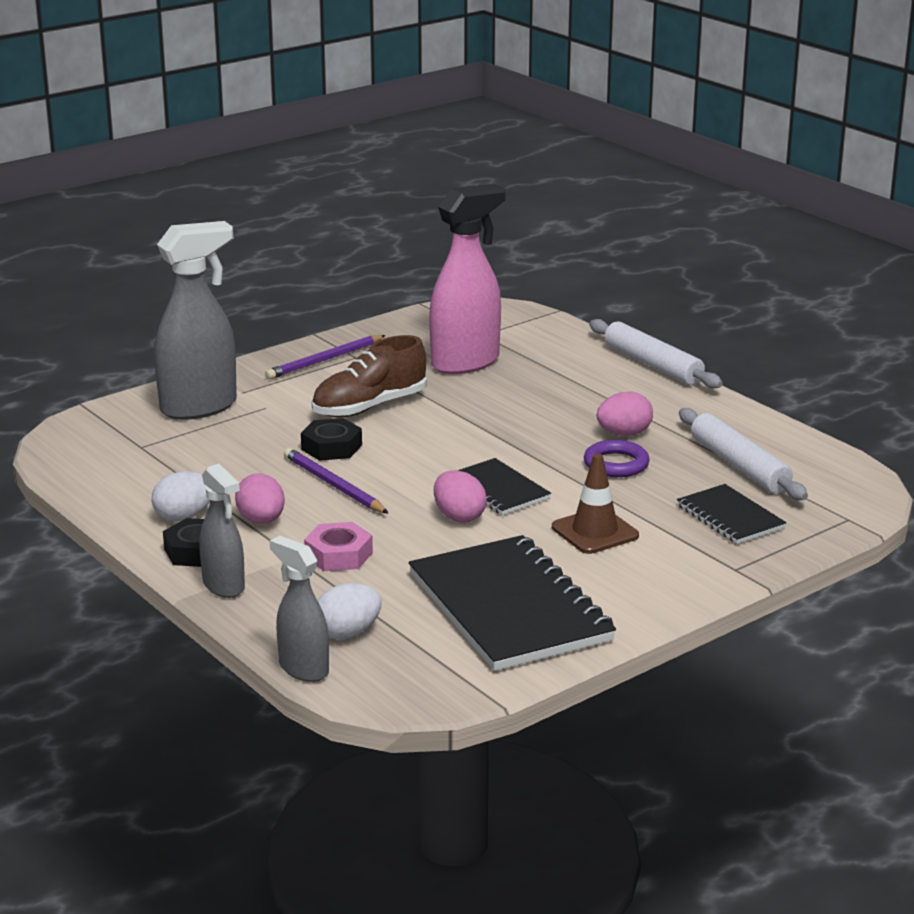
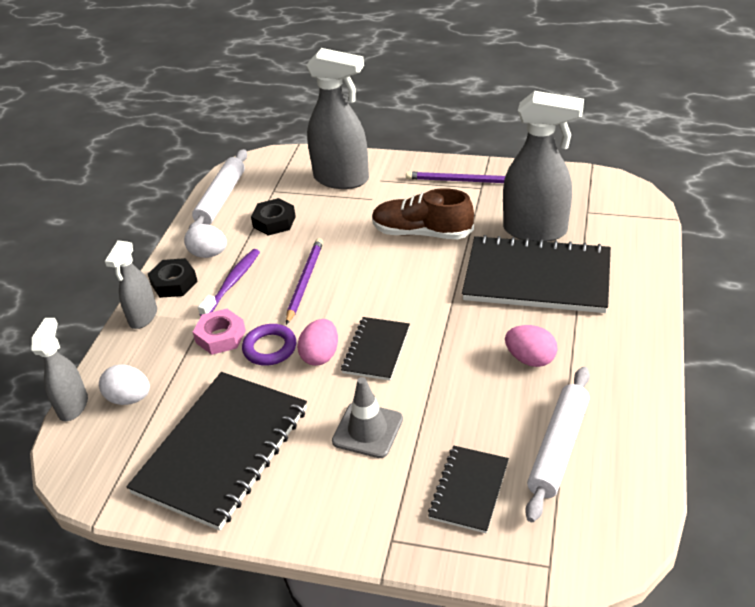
camera: 55 degrees right, 15 degrees up
(261, 521) = (232, 283): pink egg -> purple toothbrush
(331, 447) = (351, 251): black nut -> black nut (274, 222)
(466, 363) = (535, 230): pink spray bottle -> grey spray bottle
(529, 389) = (537, 278): none -> black notebook
(595, 532) = (367, 430): brown traffic cone -> grey traffic cone
(616, 464) = (479, 382): purple ring -> purple ring (270, 348)
(653, 365) = (658, 309): white rolling pin -> white rolling pin (221, 199)

